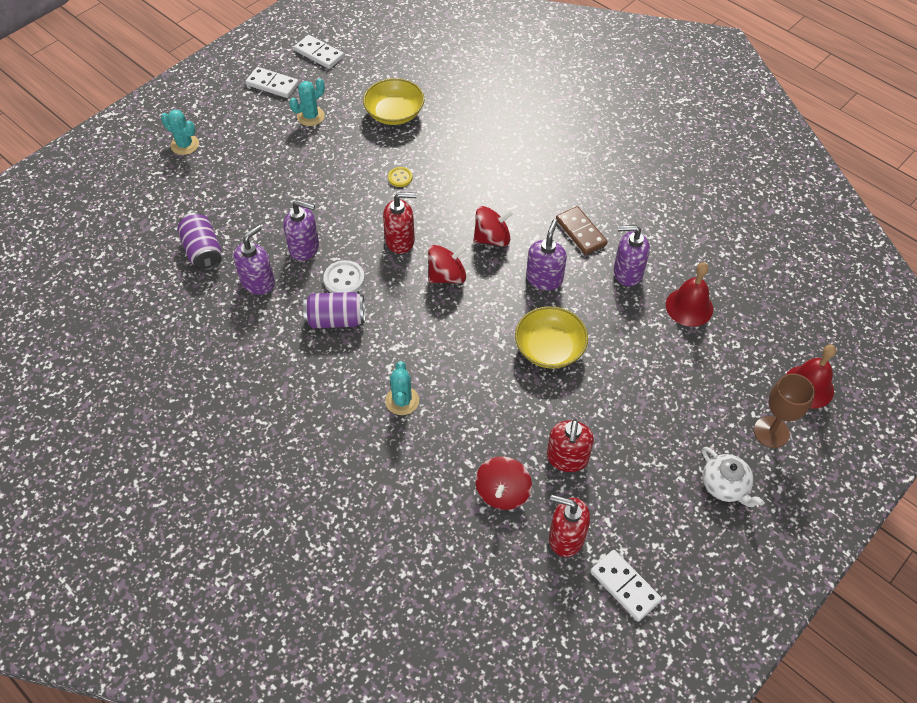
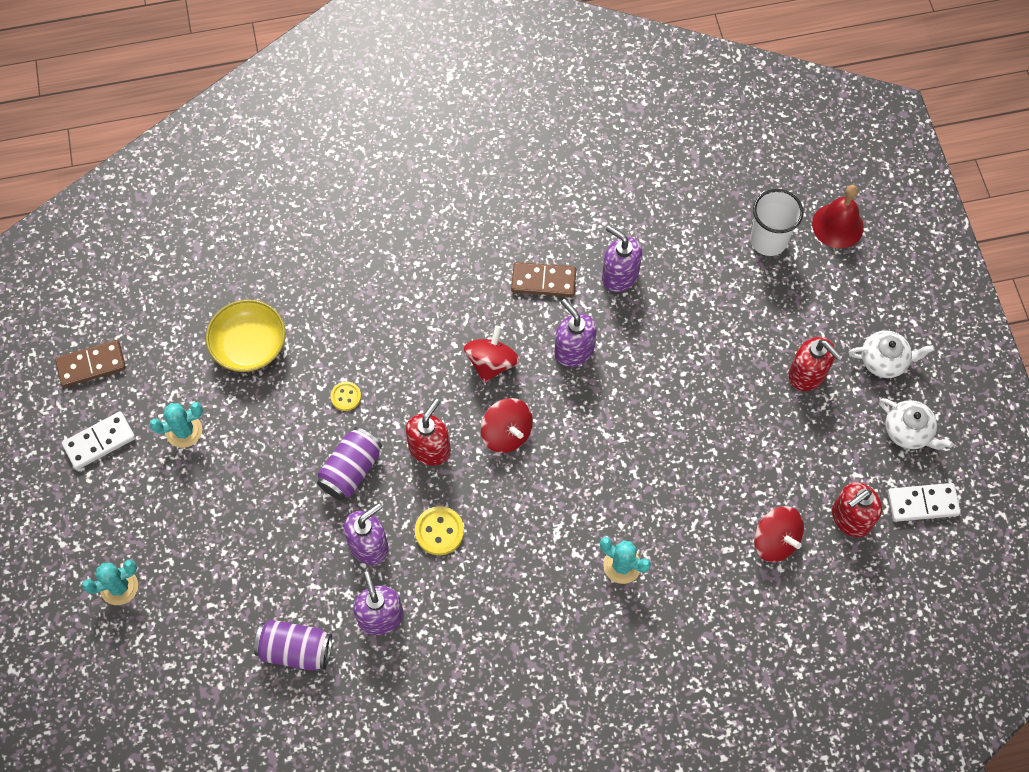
camera: 55 degrees left, 10 degrees up
(311, 116) = (184, 431): turquoise cactus -> turquoise cactus turned 75 degrees clockwise
(319, 54) = (91, 365): white domino -> brown domino
(336, 320) = (484, 569): purple can -> purple can (351, 470)
(344, 279) = (439, 531): white button -> yellow button
(447, 276) = (506, 433): red spinning top -> red spinning top turned 135 degrees clockwise
(549, 348) = (655, 400): yellow bowl -> none
(567, 458) = (777, 465): red soap dispenser -> red soap dispenser (807, 374)
(627, 272) = (619, 275): purple soap dispenser -> purple soap dispenser turned 90 degrees clockwise
(679, 539) = (908, 431): none -> white teapot
(689, 307) = (694, 254): red bell -> none
(748, 347) = (768, 240): none -> white cup
(771, 432) = (860, 287): brown goblet -> none

